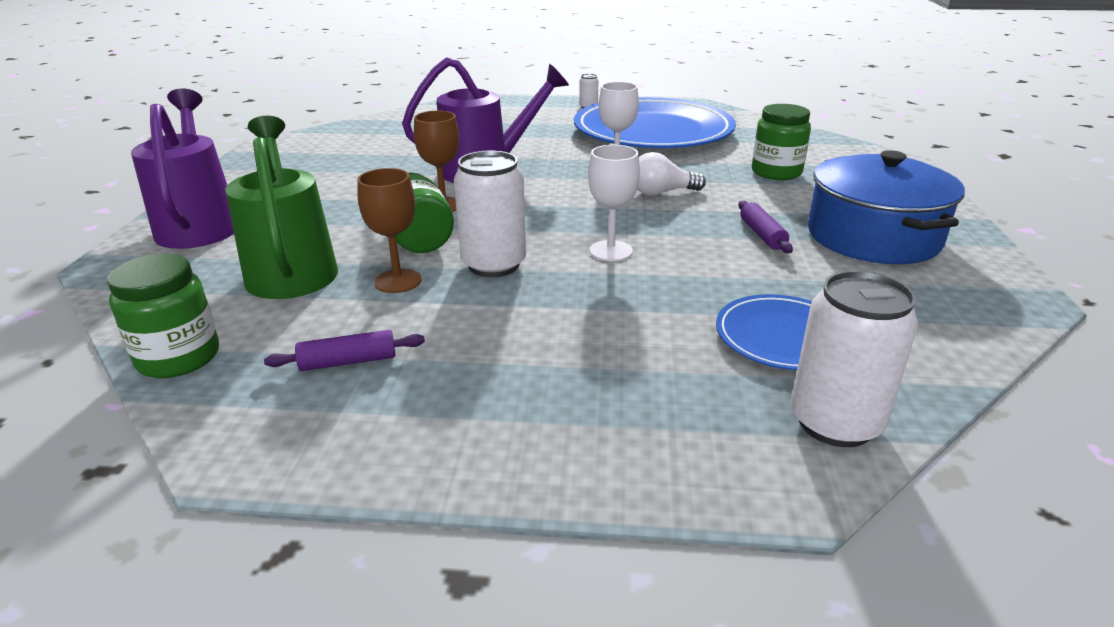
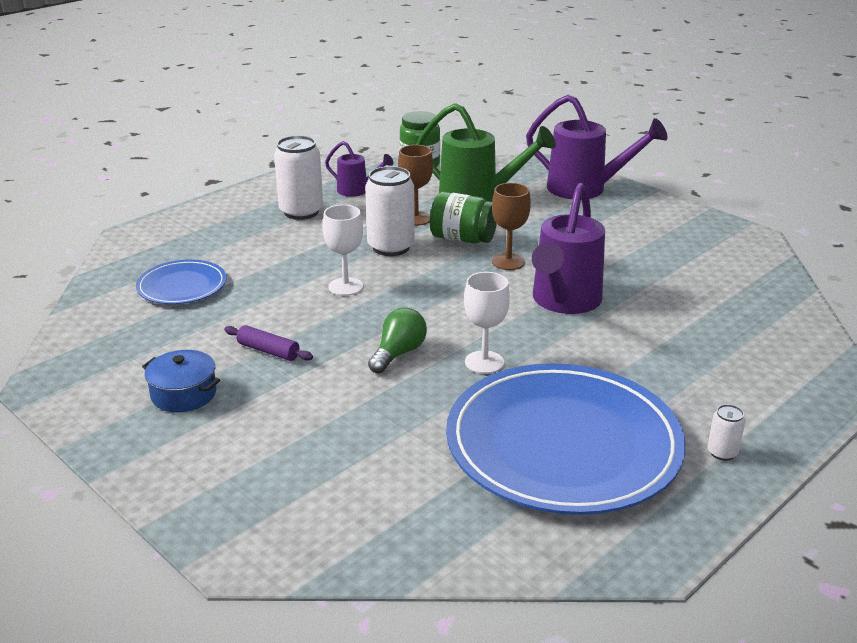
camera: 130 degrees right, 0 degrees up
(348, 362) = (357, 191): purple rolling pin -> purple watering can
(661, 193) = (398, 353): white light bulb -> green light bulb
(776, 172) = (344, 441): green jar -> none
(835, 423) = (126, 262): white can -> white can (301, 212)
(873, 237) = (184, 394): blue pot -> blue pot, size x0.52

